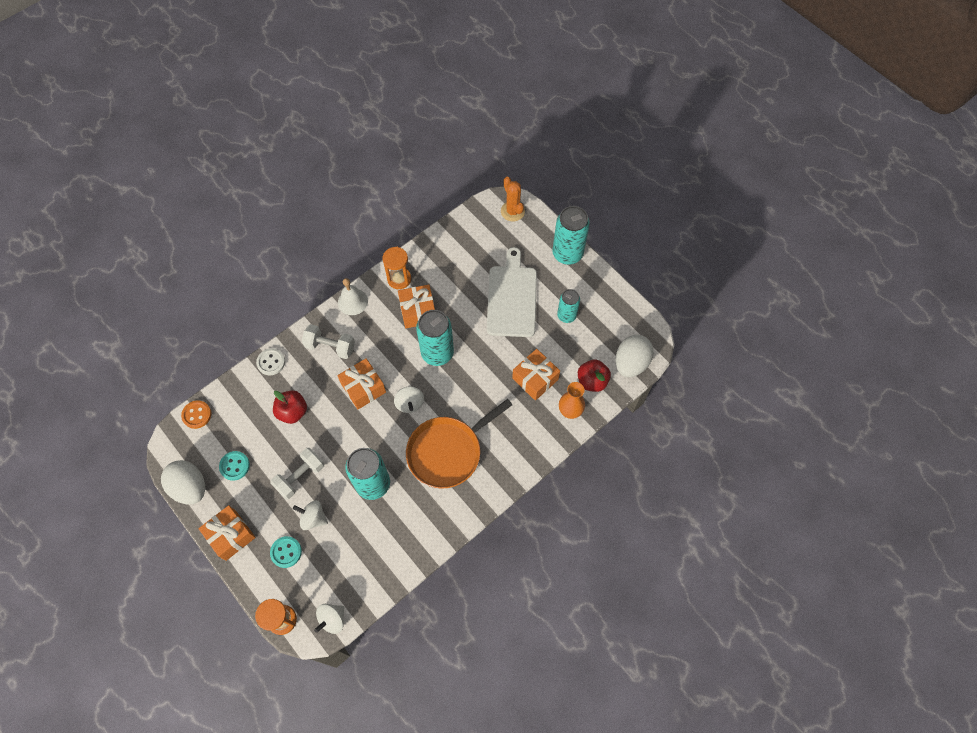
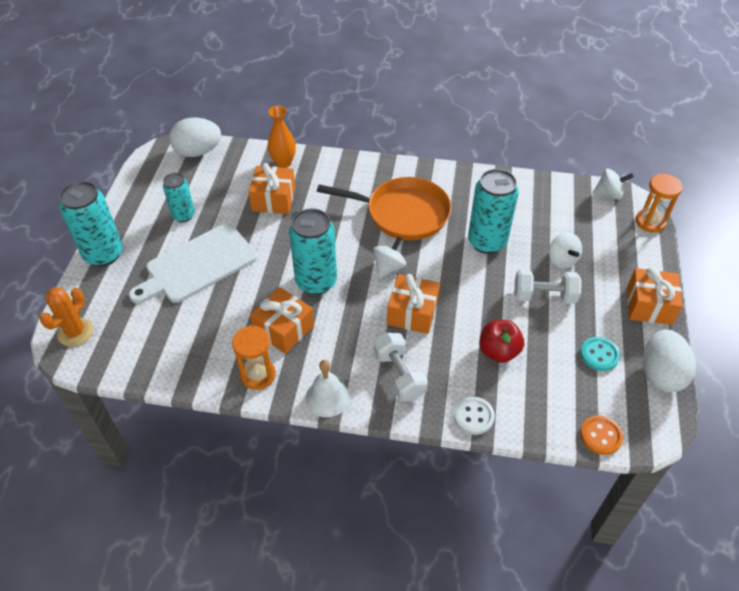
camera: 130 degrees left, 15 degrees down
(286, 552) = (608, 257): turquoise button -> none
(592, 381) = (240, 165): red apple -> none

